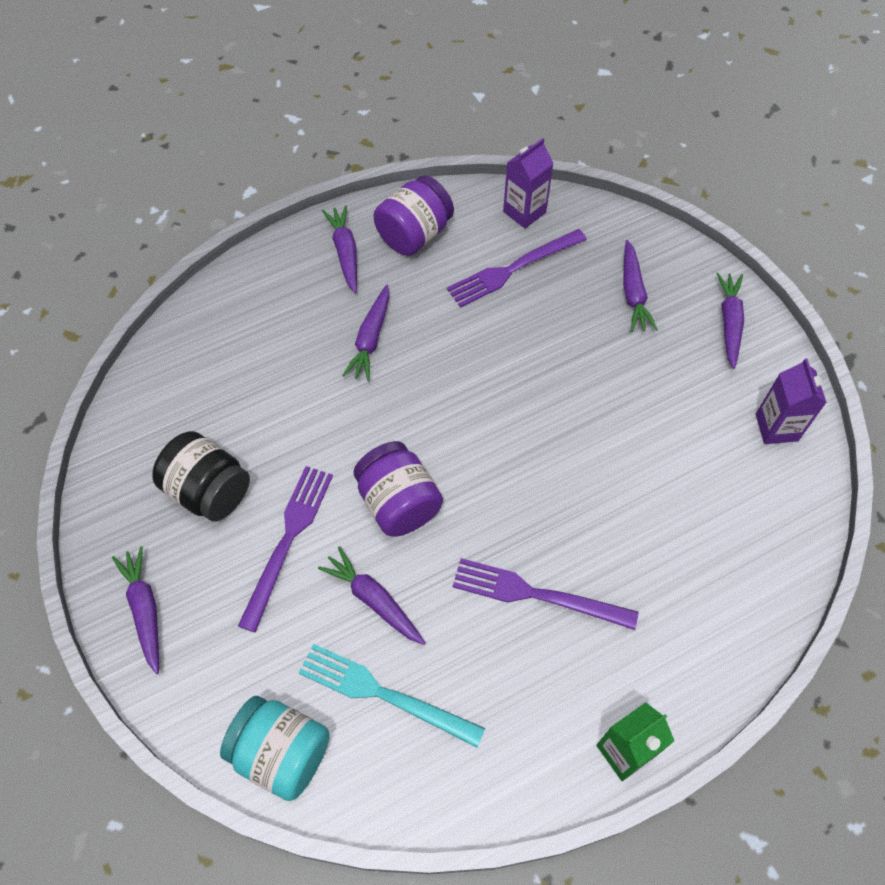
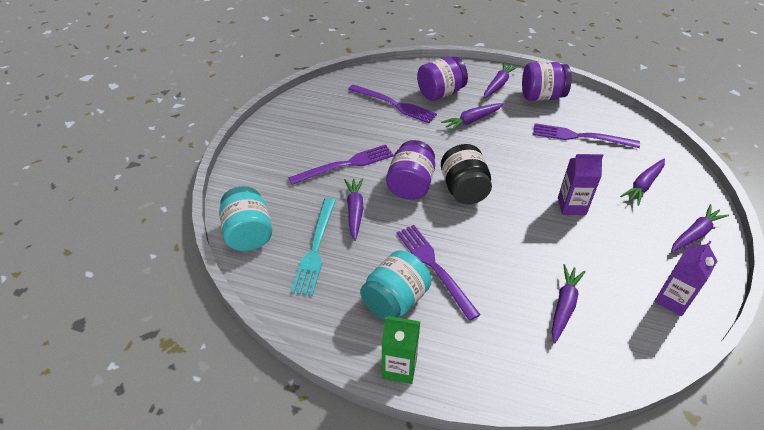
camera: 45 degrees right, 15 degrees down
(145, 610) = (262, 148): purple carrot -> purple carrot (564, 306)
(209, 491) = (336, 127): black jar -> black jar (464, 189)
(246, 389) = (394, 104): none -> purple fork
(287, 322) = (440, 93): none -> purple jar
(384, 694) = (315, 248): turquoise fork -> turquoise fork turned 150 degrees counterclockwise
(524, 212) = (614, 119): purple carton -> purple carton (571, 206)
(541, 676) = (395, 300): none -> turquoise jar

